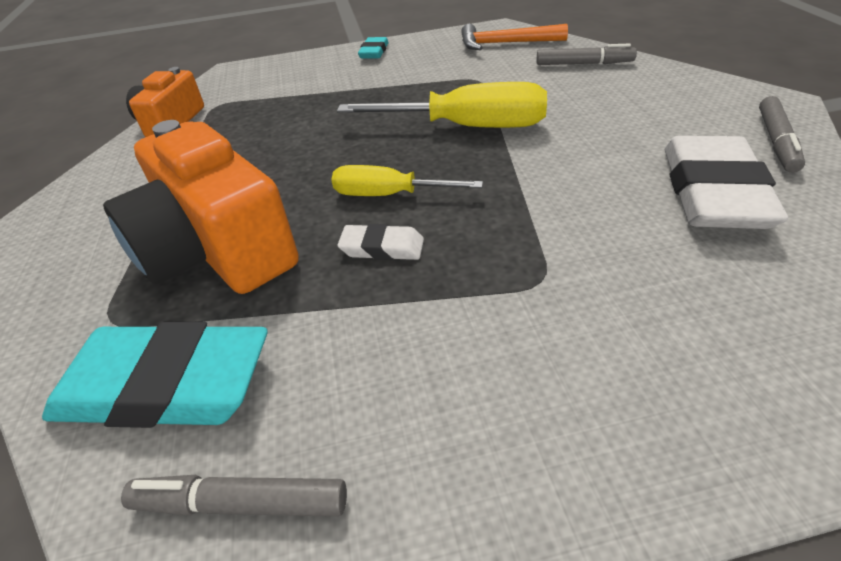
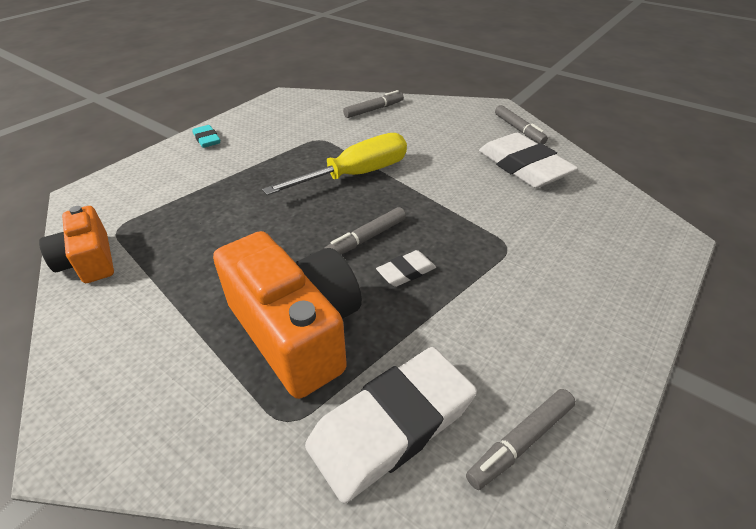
camera: 45 degrees left, 0 degrees up
(165, 385) = (392, 425): turquoise eraser -> white eraser
(217, 249) = (297, 330): orange camera -> orange camera turned 135 degrees counterclockwise
(389, 195) = (366, 238): yellow screwdriver -> grey marker
(505, 44) = (304, 107): orange hammer -> none

